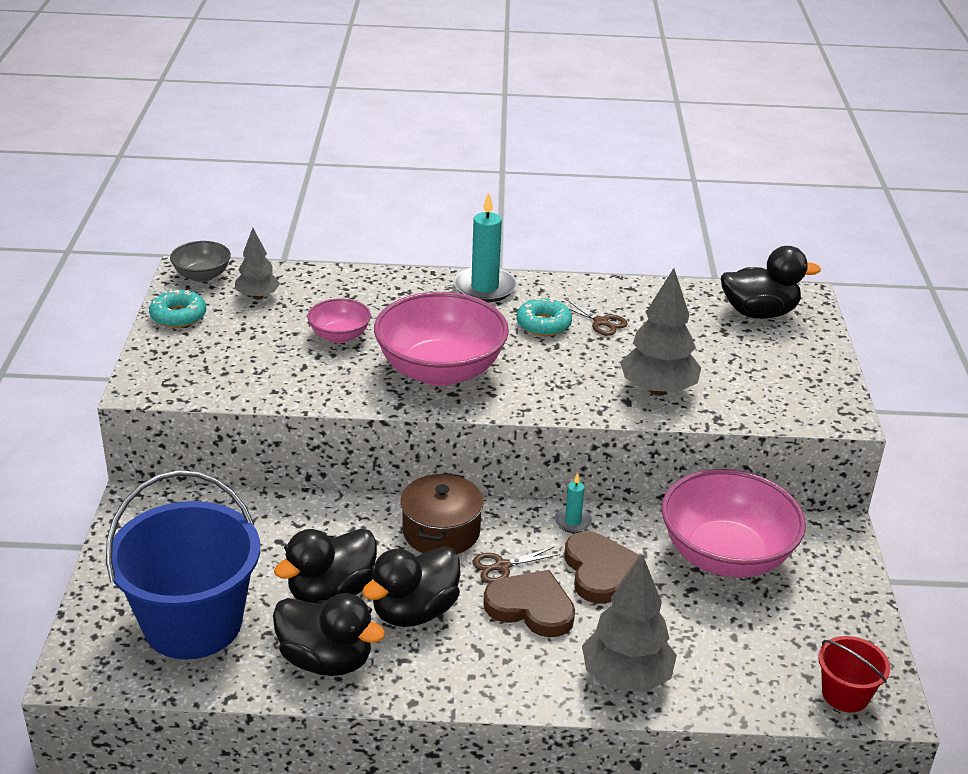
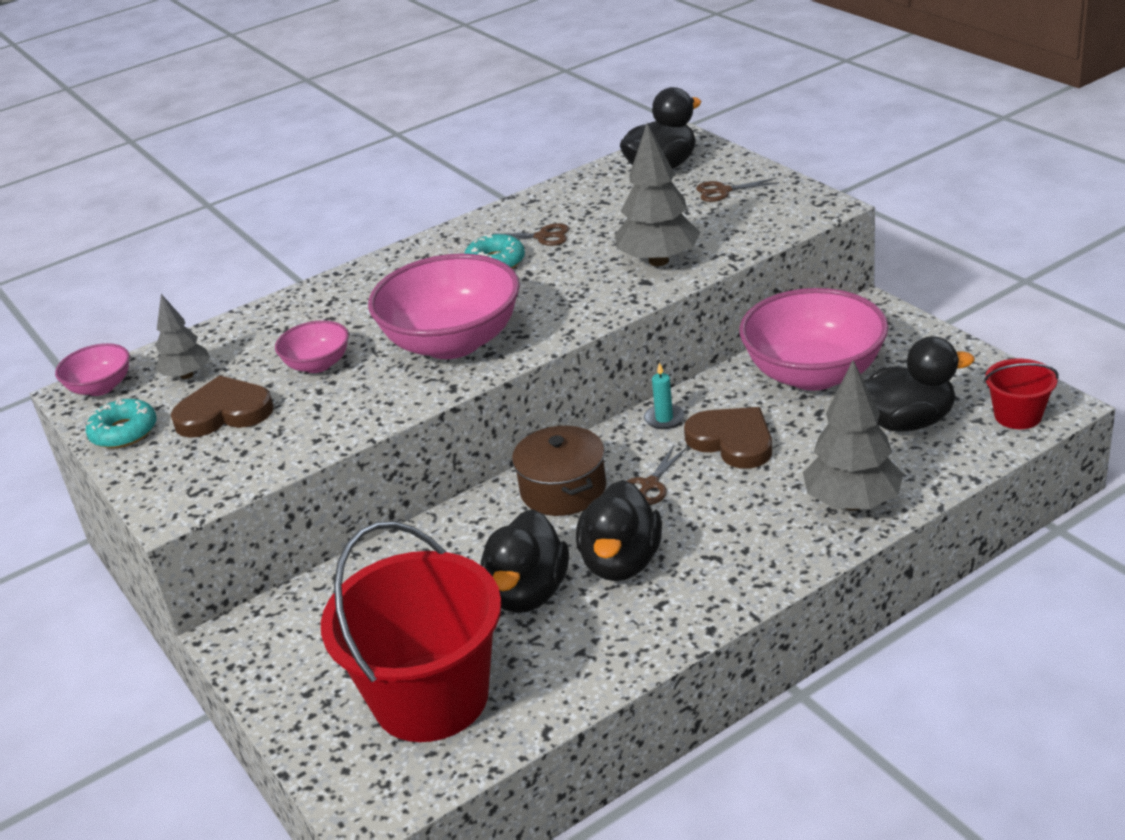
camera: 30 degrees left, 0 degrees up
(193, 623) = (431, 697): blue bucket -> red bucket
(202, 275) = (100, 387): grey bowl -> pink bowl
(326, 660) = (594, 647): black duck -> black duck (907, 422)
(484, 288) = (402, 261): turquoise candle -> none
(531, 607) = (713, 500): brown heart -> brown heart (224, 412)
(780, 359) = (723, 191): none -> brown scissors

